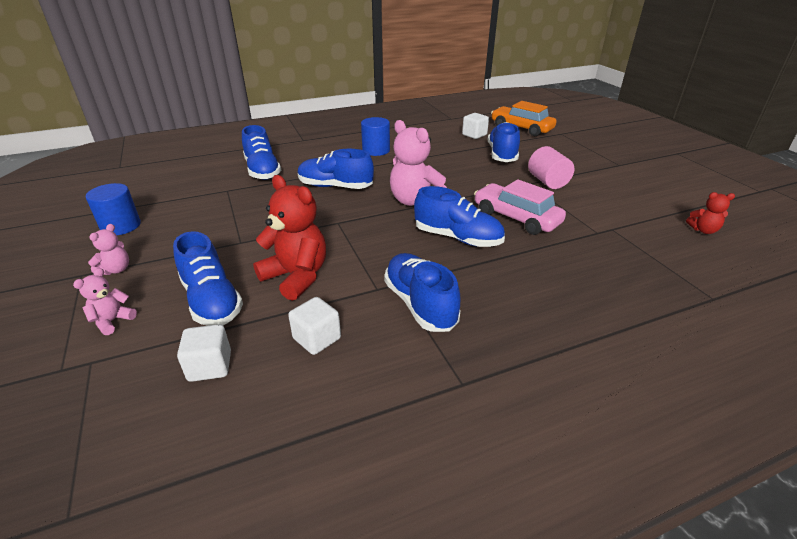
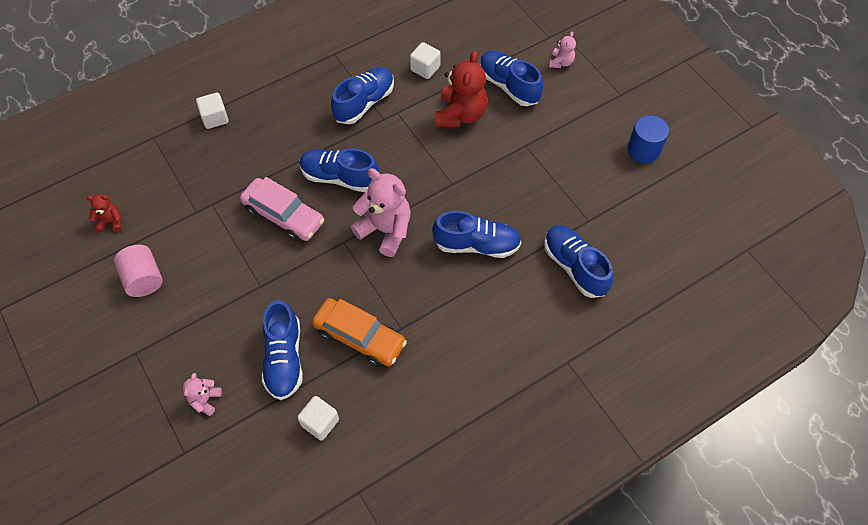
camera: 170 degrees right, 25 degrees up
(116, 270) = (599, 102): pink teddy bear -> pink teddy bear (205, 400)
(210, 366) = (479, 44): white cube -> white cube (215, 118)
(296, 277) = (460, 115): red teddy bear -> red teddy bear turned 105 degrees counterclockwise
(376, 150) = (455, 344): blue cylinder -> none
(420, 304) = (364, 103): blue shoe -> blue shoe turned 105 degrees counterclockwise
(521, 128) = (243, 464): orange car -> orange car (359, 337)
(547, 182) = (238, 292): pink cylinder -> pink cylinder (144, 279)

